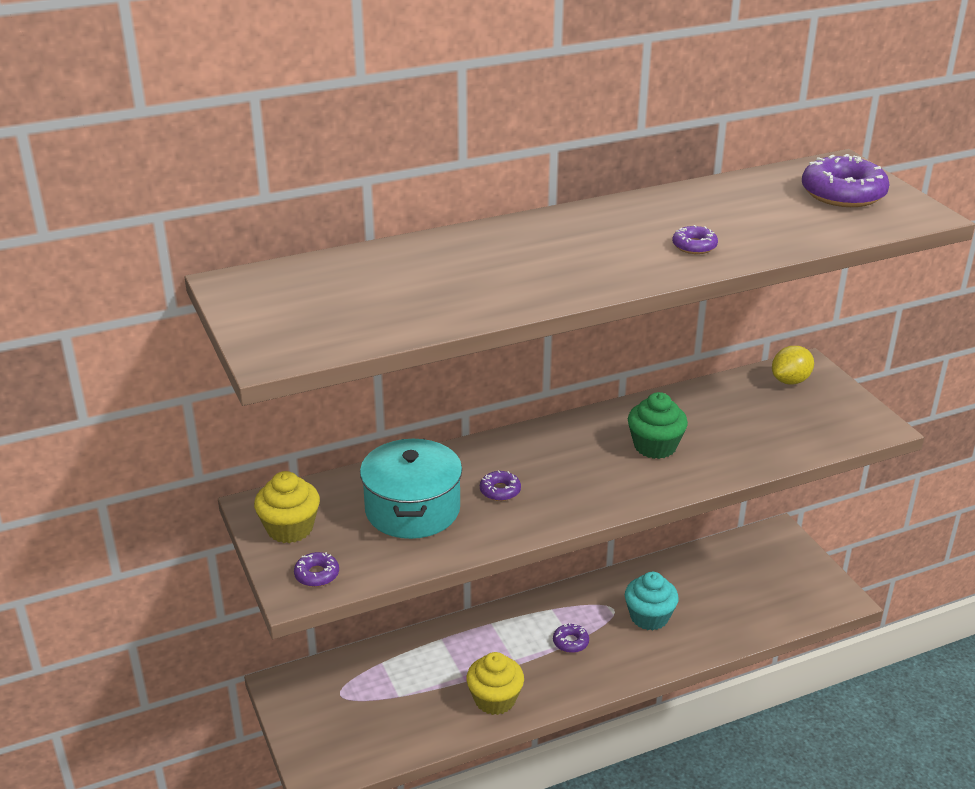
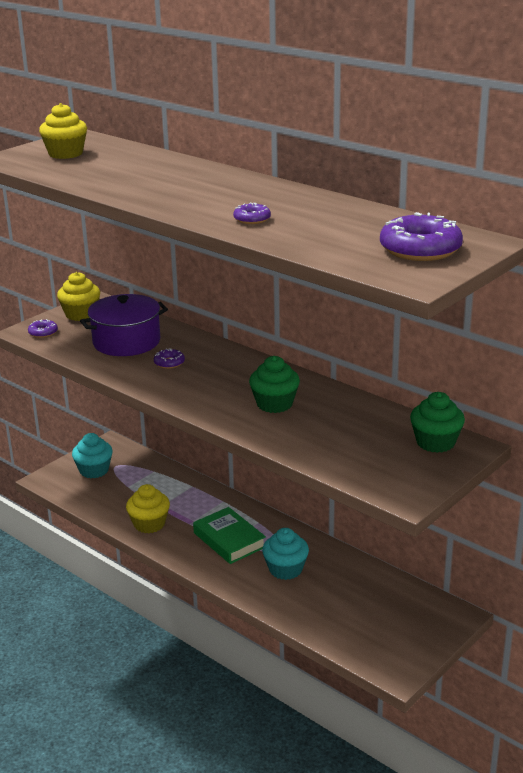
camera: 65 degrees right, 5 degrees down
(310, 305) = (66, 153): none -> yellow cupcake
(334, 718) = (94, 470): none -> turquoise cupcake
(412, 509) = (126, 342): turquoise pot -> purple pot
(570, 642) = (229, 540): purple donut -> green book
(790, 381) = (435, 442): yellow lemon -> green cupcake

